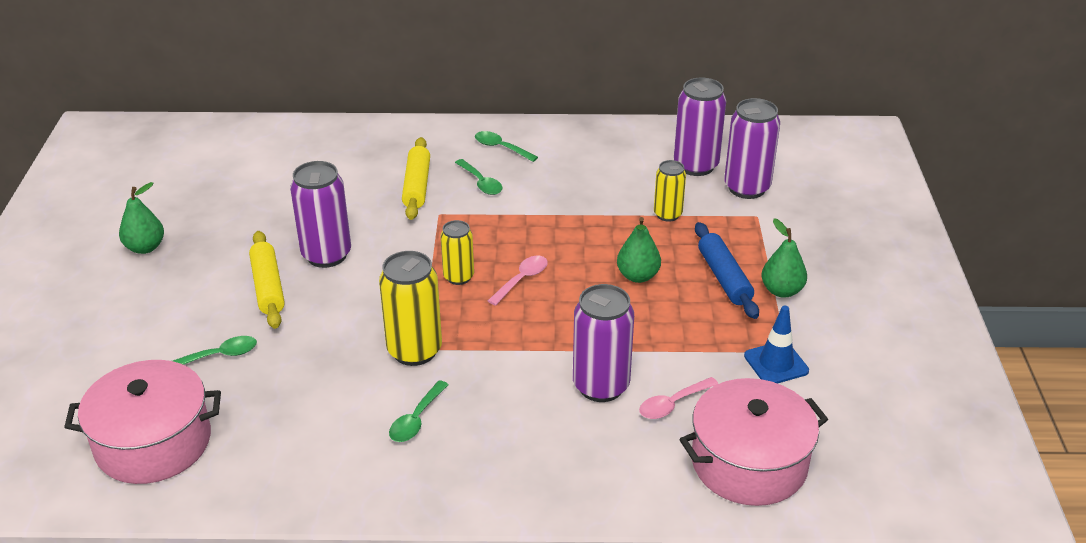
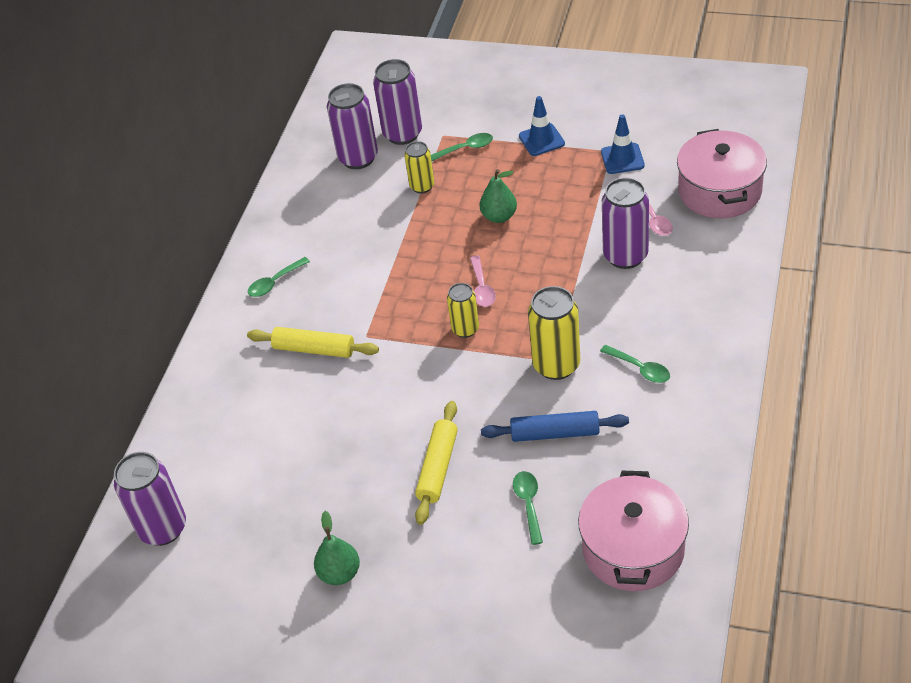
camera: 70 degrees left, 10 degrees up
(268, 287) = (438, 468): yellow rolling pin -> yellow rolling pin turned 75 degrees counterclockwise
(326, 255) = (402, 422): purple can -> purple can (163, 528)
(481, 183) = (327, 302): green spoon -> green spoon (466, 148)
(522, 280) = (482, 288): pink spoon -> pink spoon turned 150 degrees counterclockwise
(724, 278) = (516, 168): blue rolling pin -> blue rolling pin (555, 433)
(781, 291) = (541, 140): green pear -> blue traffic cone

